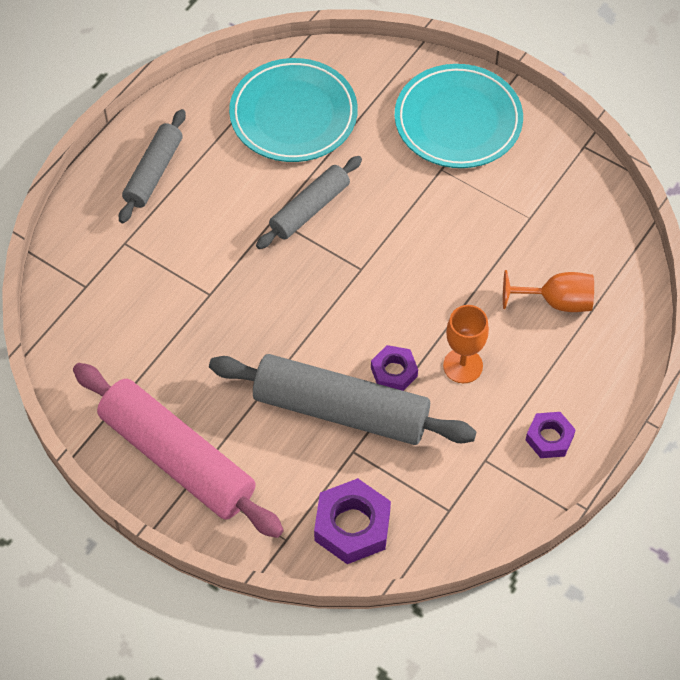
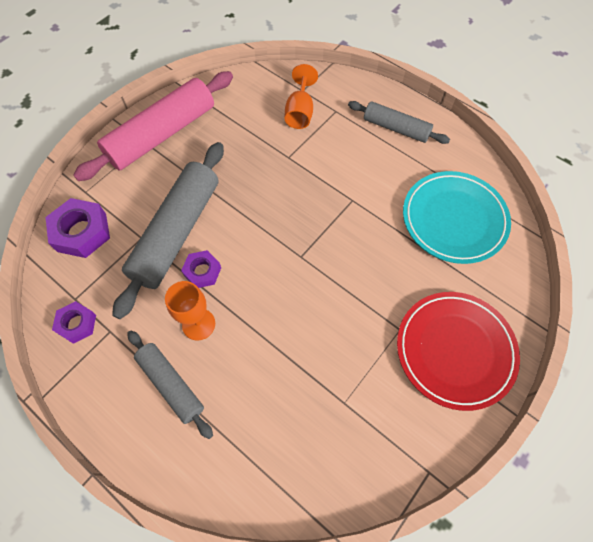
camera: 95 degrees right, 5 degrees up
(310, 209) = (360, 224): grey rolling pin -> grey rolling pin (171, 384)
(458, 121) = (455, 350): turquoise plate -> red plate
(549, 438) = (115, 387): purple nut -> purple nut (77, 324)
(556, 301) = (250, 414): orange goblet -> orange goblet (300, 112)

